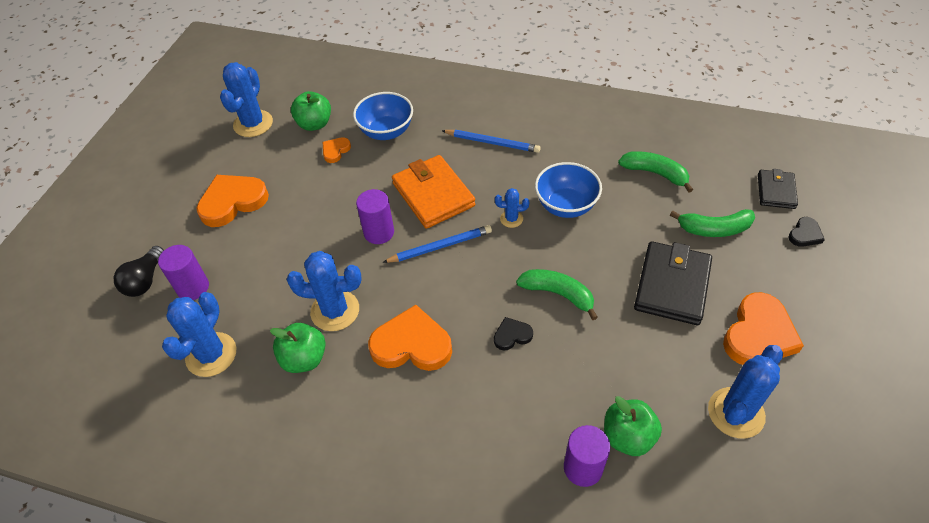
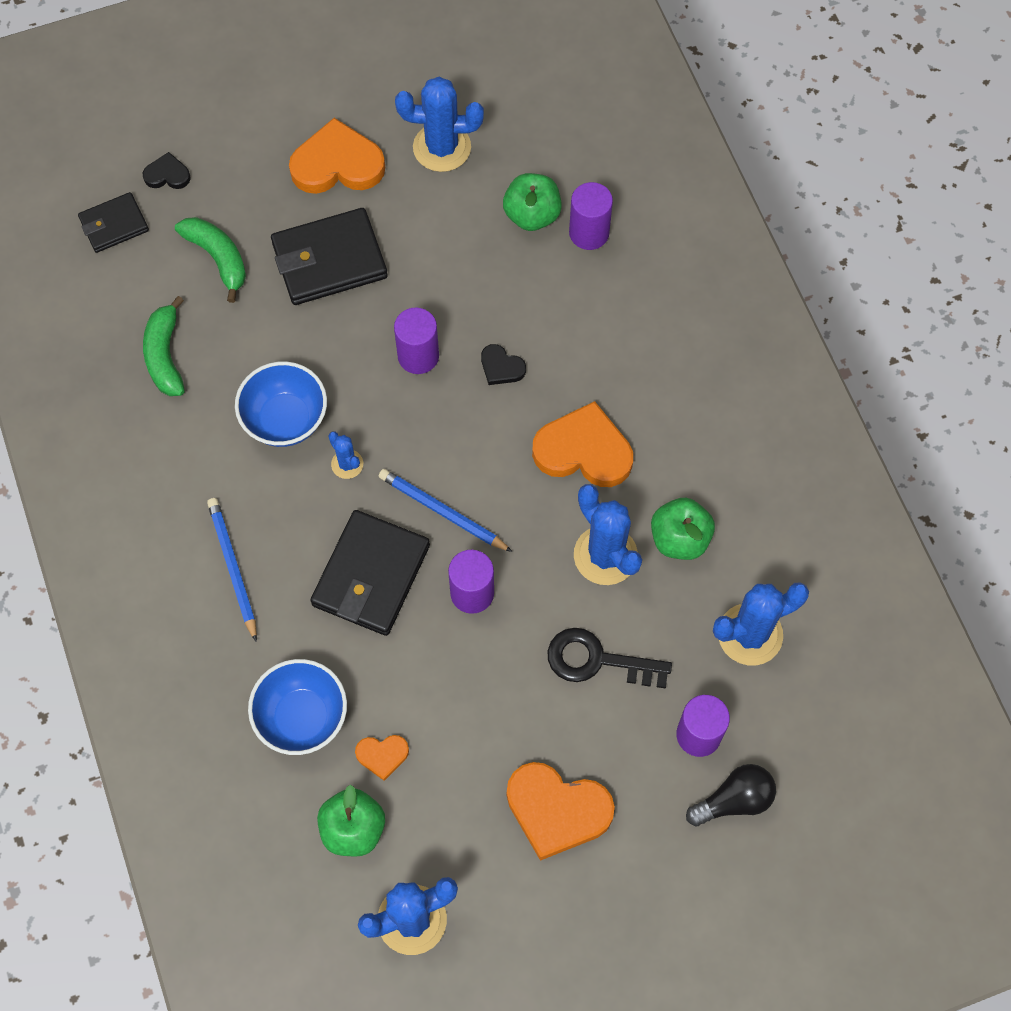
camera: 130 degrees left, 15 degrees up
(282, 267) = (598, 660): none -> black key
(411, 344) = (583, 450): orange heart -> orange heart turned 135 degrees clockwise
(433, 195) = (371, 575): orange wallet -> black wallet
(558, 294) = (418, 356): green banana -> purple cylinder

